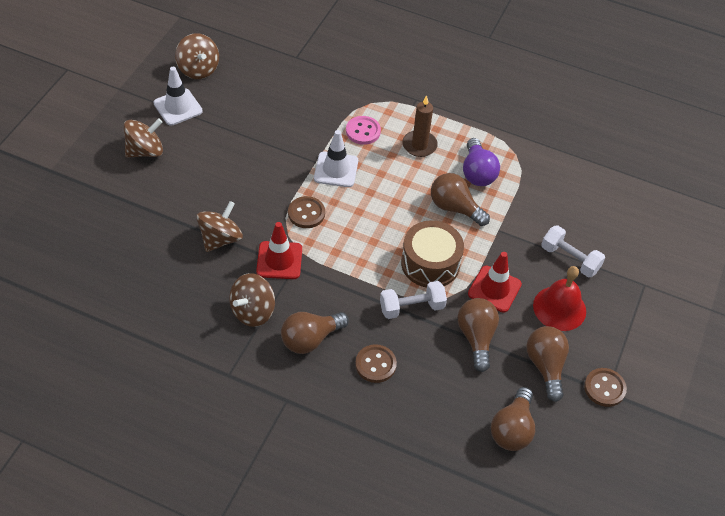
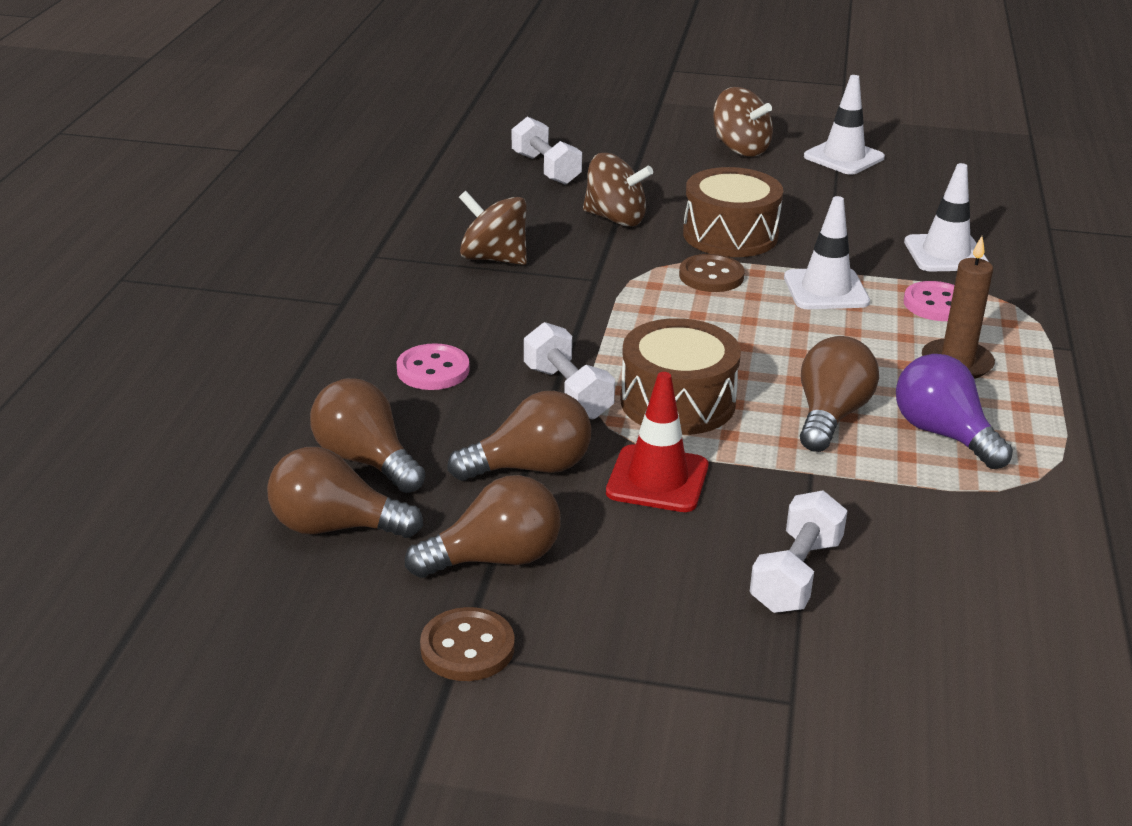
camera: 80 degrees right, 20 degrees down
(134, 258) = (546, 169): none -> white dumbbell
(198, 69) = (935, 160): brown spinning top -> none
(260, 190) = (730, 235): none -> brown drum
(279, 260) = (601, 266): red traffic cone -> none
(310, 339) = (461, 309): brown light bulb -> brown light bulb (366, 460)
(312, 108) = (945, 254): none -> white traffic cone
(375, 364) = (433, 370): brown button -> pink button
(477, 173) = (943, 434): purple light bulb -> purple light bulb turned 75 degrees clockwise
(559, 308) = (652, 568): red bell -> none

